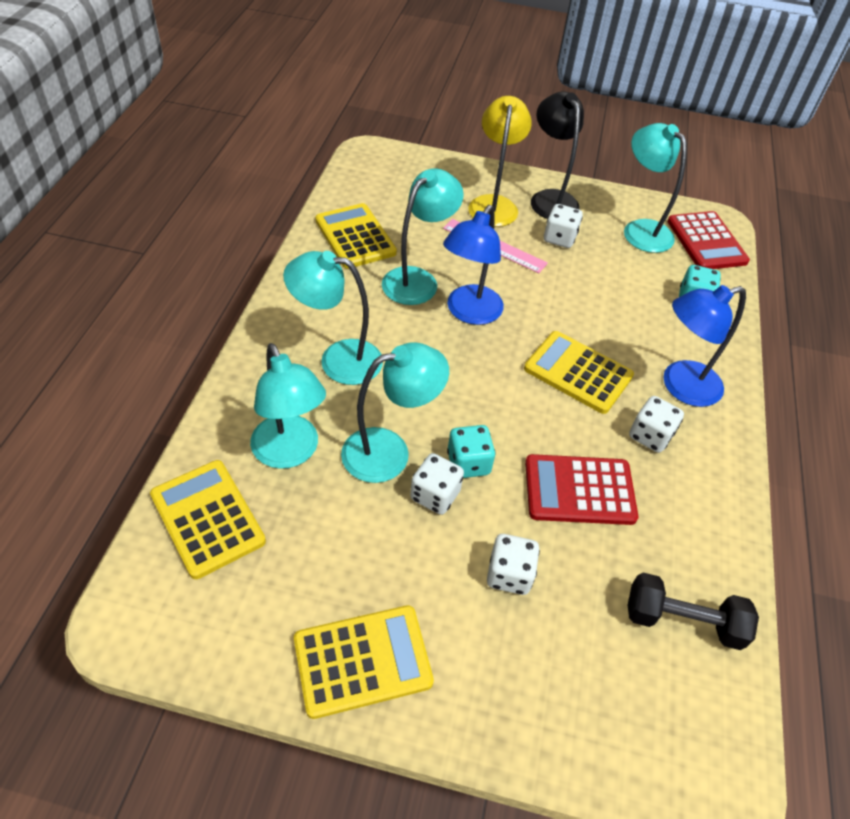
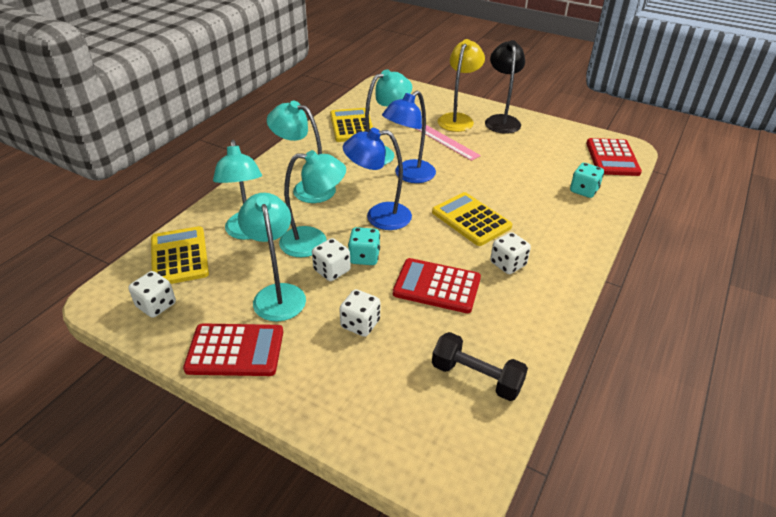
camera: 20 degrees right, 10 degrees down
(362, 660) = (235, 350): yellow calculator -> red calculator
(559, 238) = (497, 143): white dice -> white dice (156, 305)
(640, 230) = (562, 145): turquoise lamp -> turquoise lamp (277, 294)
(680, 386) = (547, 239): blue lamp -> blue lamp (379, 216)

